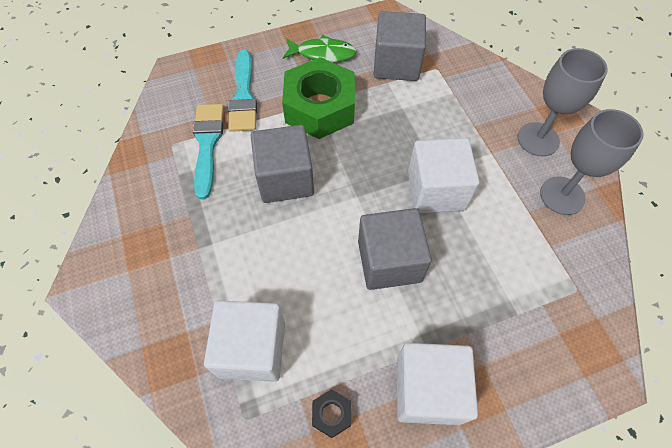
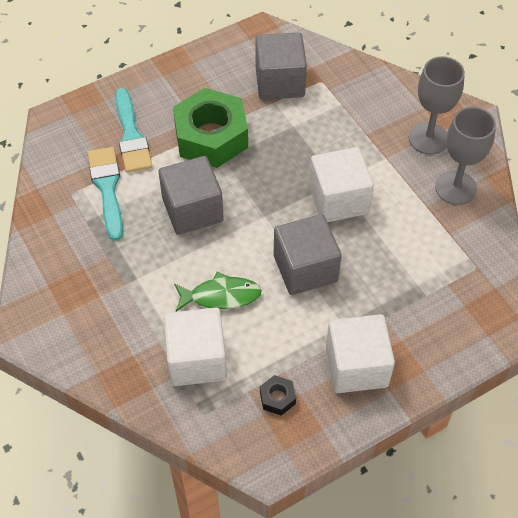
camera: 10 degrees left, 5 degrees down
(322, 53) = (202, 81): green fish -> green fish (221, 296)

